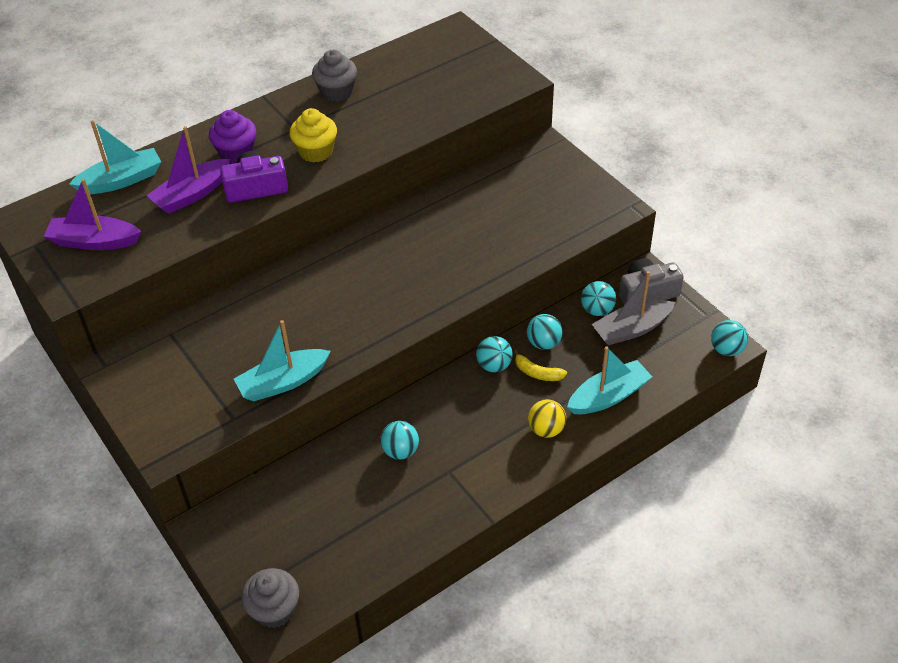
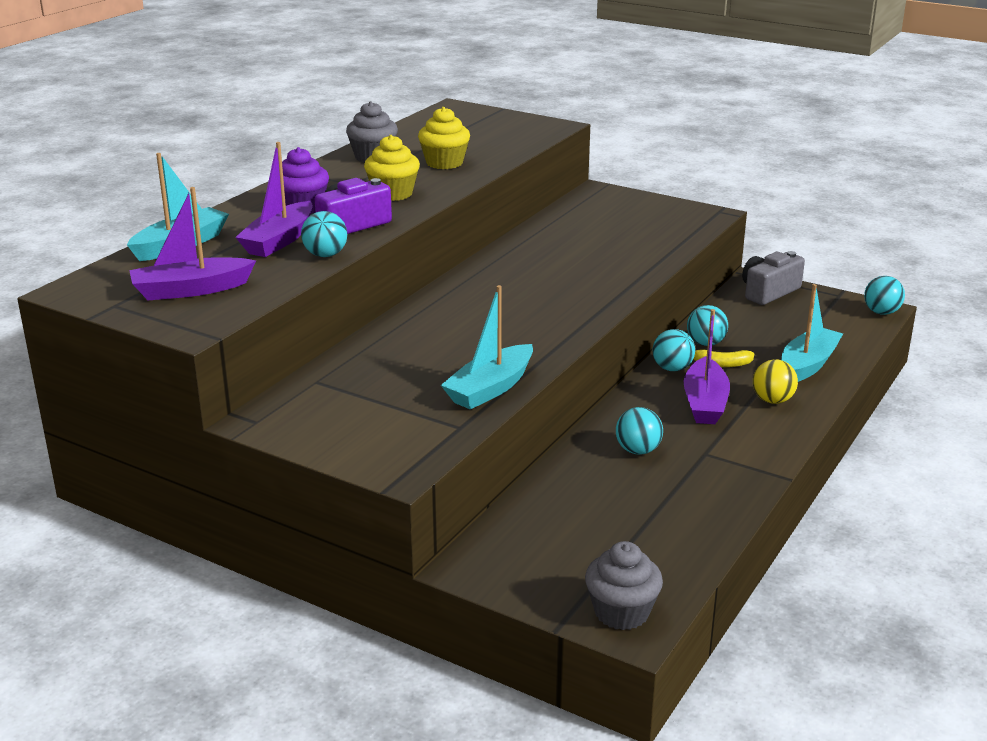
camera: 25 degrees left, 20 degrees down
(386, 116) = (444, 163): none -> yellow cupcake
(490, 415) = (705, 403): none -> purple boat
(597, 310) = (733, 312): turquoise ball -> turquoise ball (325, 255)
(631, 329) = (780, 317): grey boat -> none

